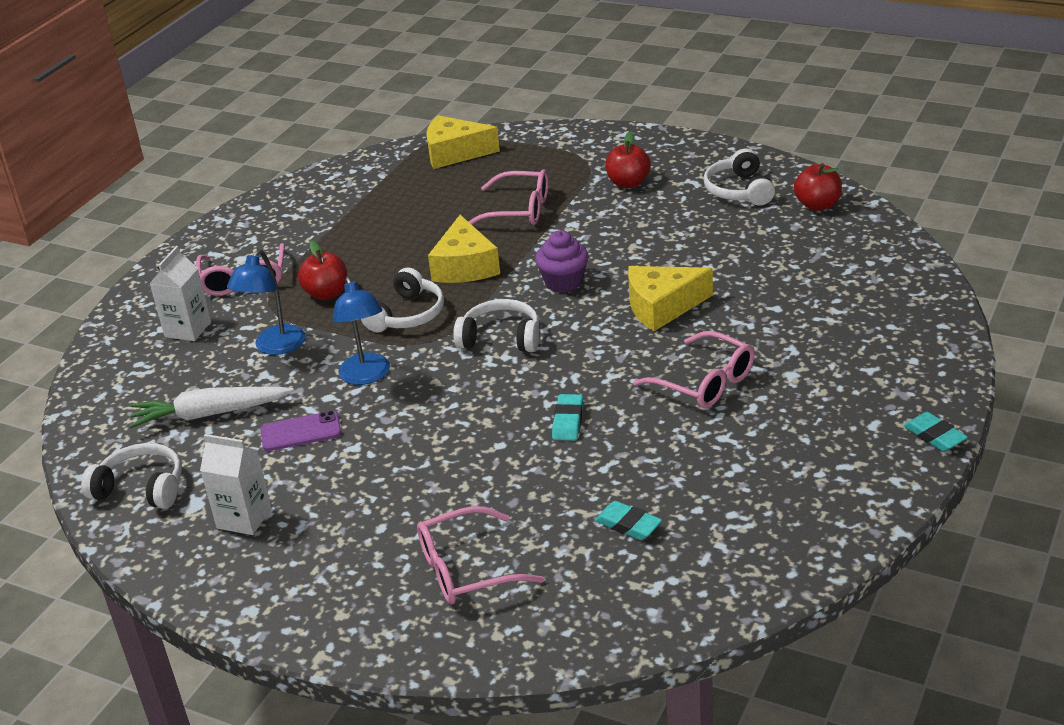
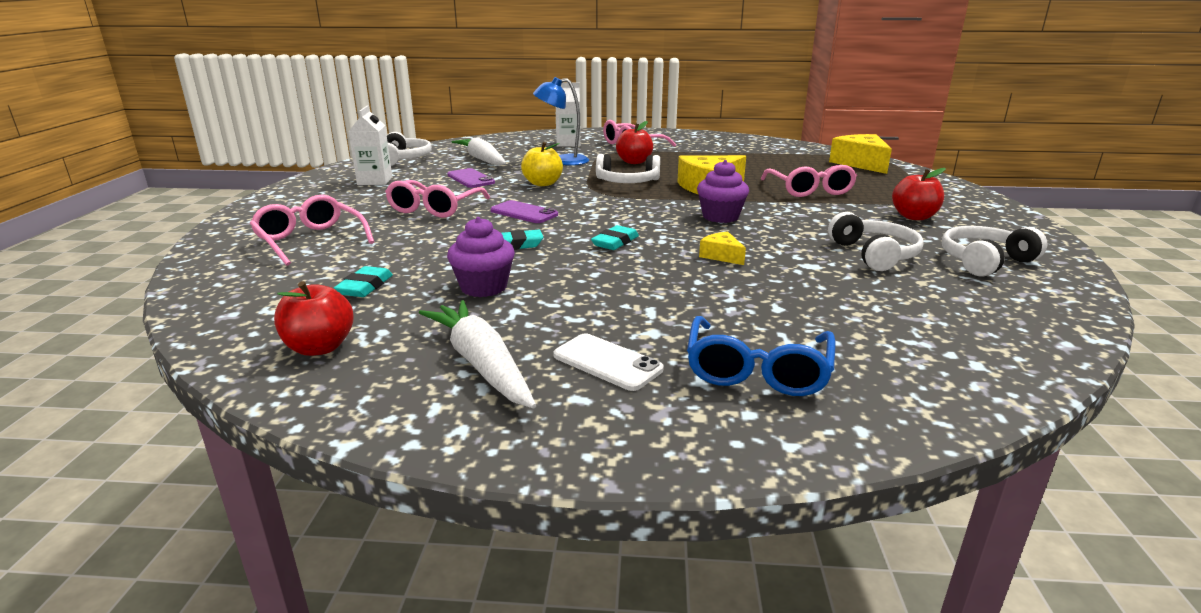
camera: 65 degrees right, 10 degrees down
(366, 376) = (543, 183): blue lamp -> yellow apple
(469, 403) = (524, 213): none -> purple phone
(501, 338) = (619, 209): white headphones -> white headphones (874, 254)
(662, 307) = (721, 256): yellow cheese -> yellow cheese, size x0.51
(666, 450) = (483, 287): none -> purple cupcake
(704, 382) = (607, 290): pink glasses -> pink glasses (435, 208)
(810, 463) = (481, 364): none -> white carrot
(817, 205) = (1029, 305): red apple -> red apple (320, 347)
(829, 404) = (607, 362): none -> white phone
(863, 343) = (757, 370): none -> blue glasses
(934, 436) = (573, 452): turquoise eraser -> turquoise eraser (615, 242)

